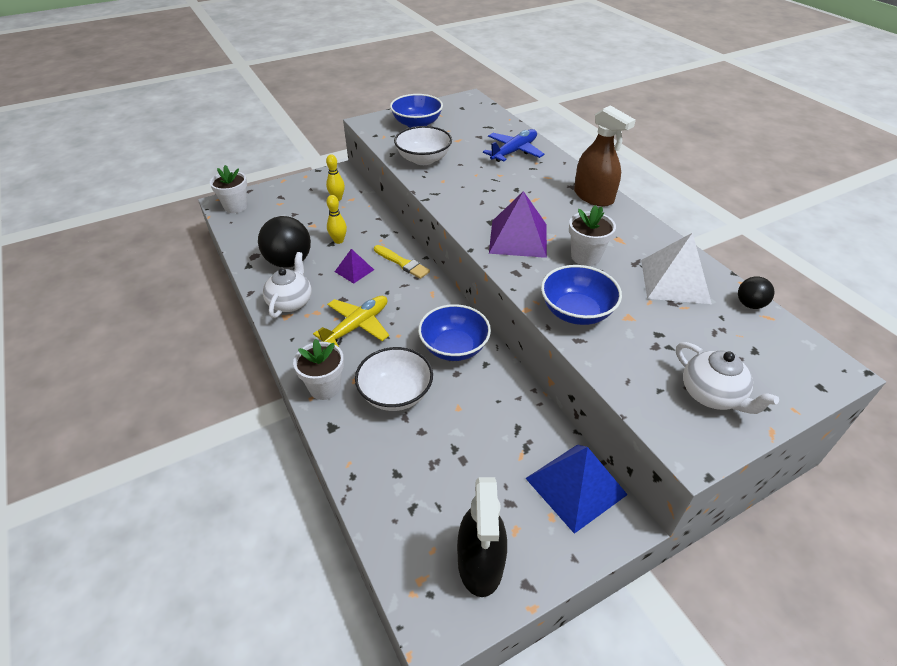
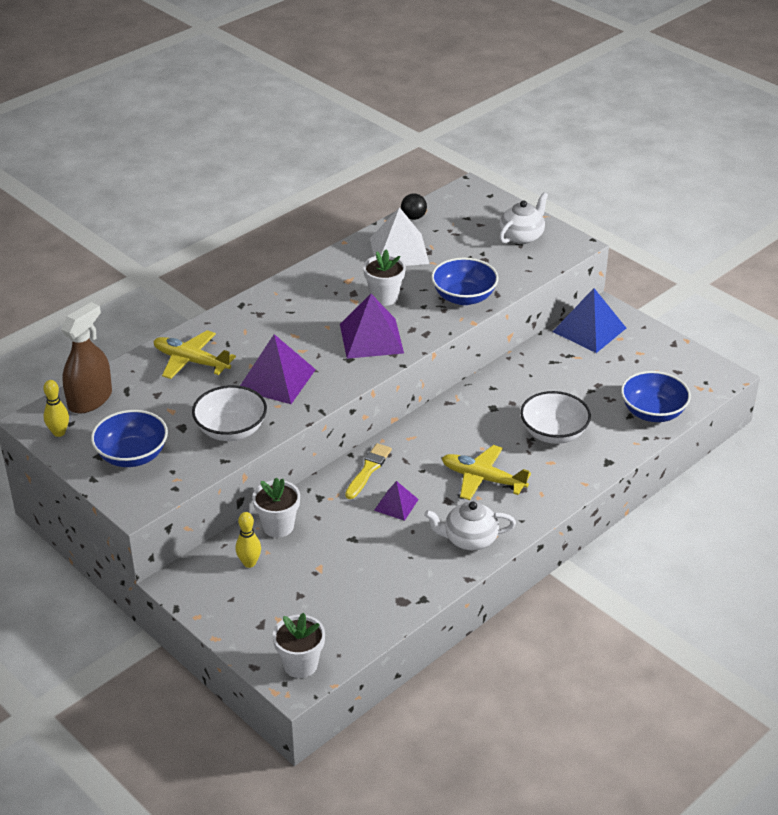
camera: 105 degrees left, 5 degrees down
(289, 262) = (401, 564): black ball -> none
(325, 387) = (569, 478): white flower pot -> white flower pot (278, 526)
(338, 240) = (344, 534): yellow bowling pin -> yellow bowling pin (59, 432)
(454, 347) = (481, 409): blue bowl -> blue bowl (652, 412)
(476, 184) = (276, 379): none -> purple pyramid
(480, 562) = (672, 364): black spray bottle -> none
(514, 152) = (191, 361): blue plane -> yellow plane
(593, 196) = (276, 298): brown spray bottle -> brown spray bottle (90, 399)

